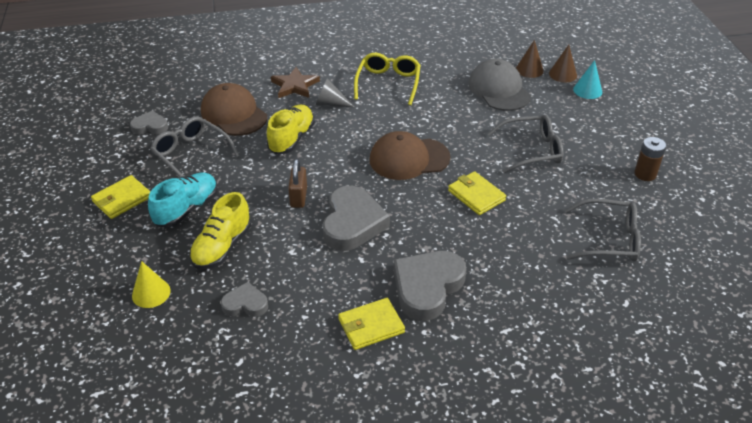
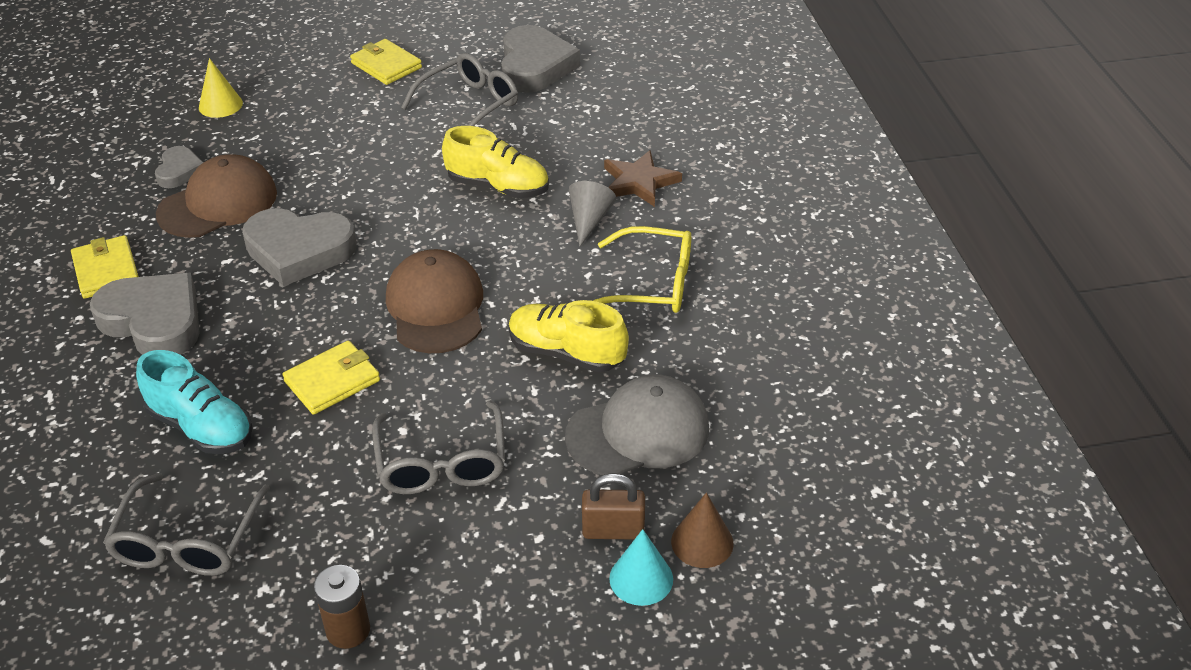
camera: 90 degrees right, 0 degrees up
(150, 126) = (535, 66): grey heart -> grey heart, size x1.87
(187, 209) = (358, 113): turquoise shoe -> turquoise shoe (201, 427)
(222, 247) = (281, 146): yellow shoe -> yellow shoe (566, 353)
(233, 114) = (562, 130): brown cap -> brown cap (218, 203)
(298, 197) = (363, 200): brown padlock -> brown padlock (613, 530)
(529, 70) = (715, 486): brown cone -> none

